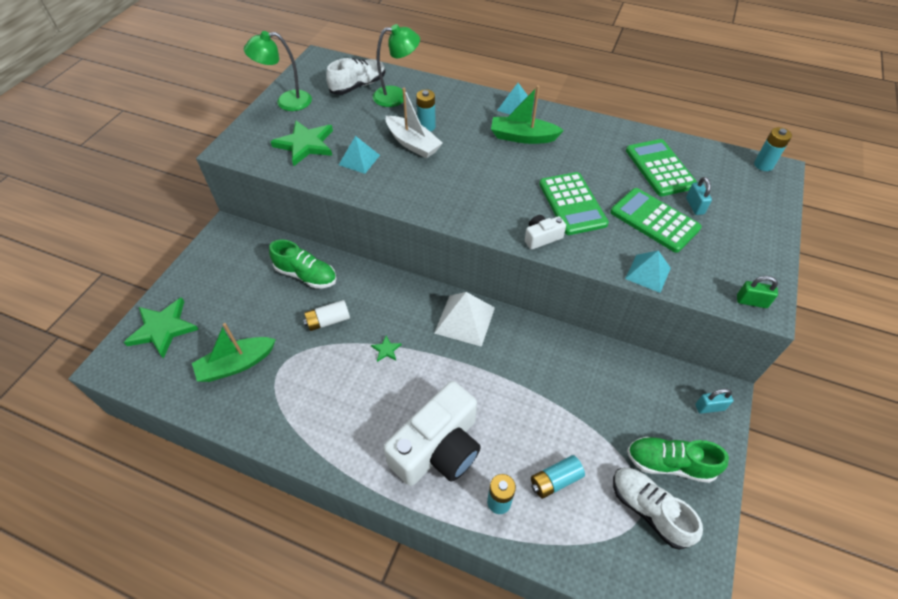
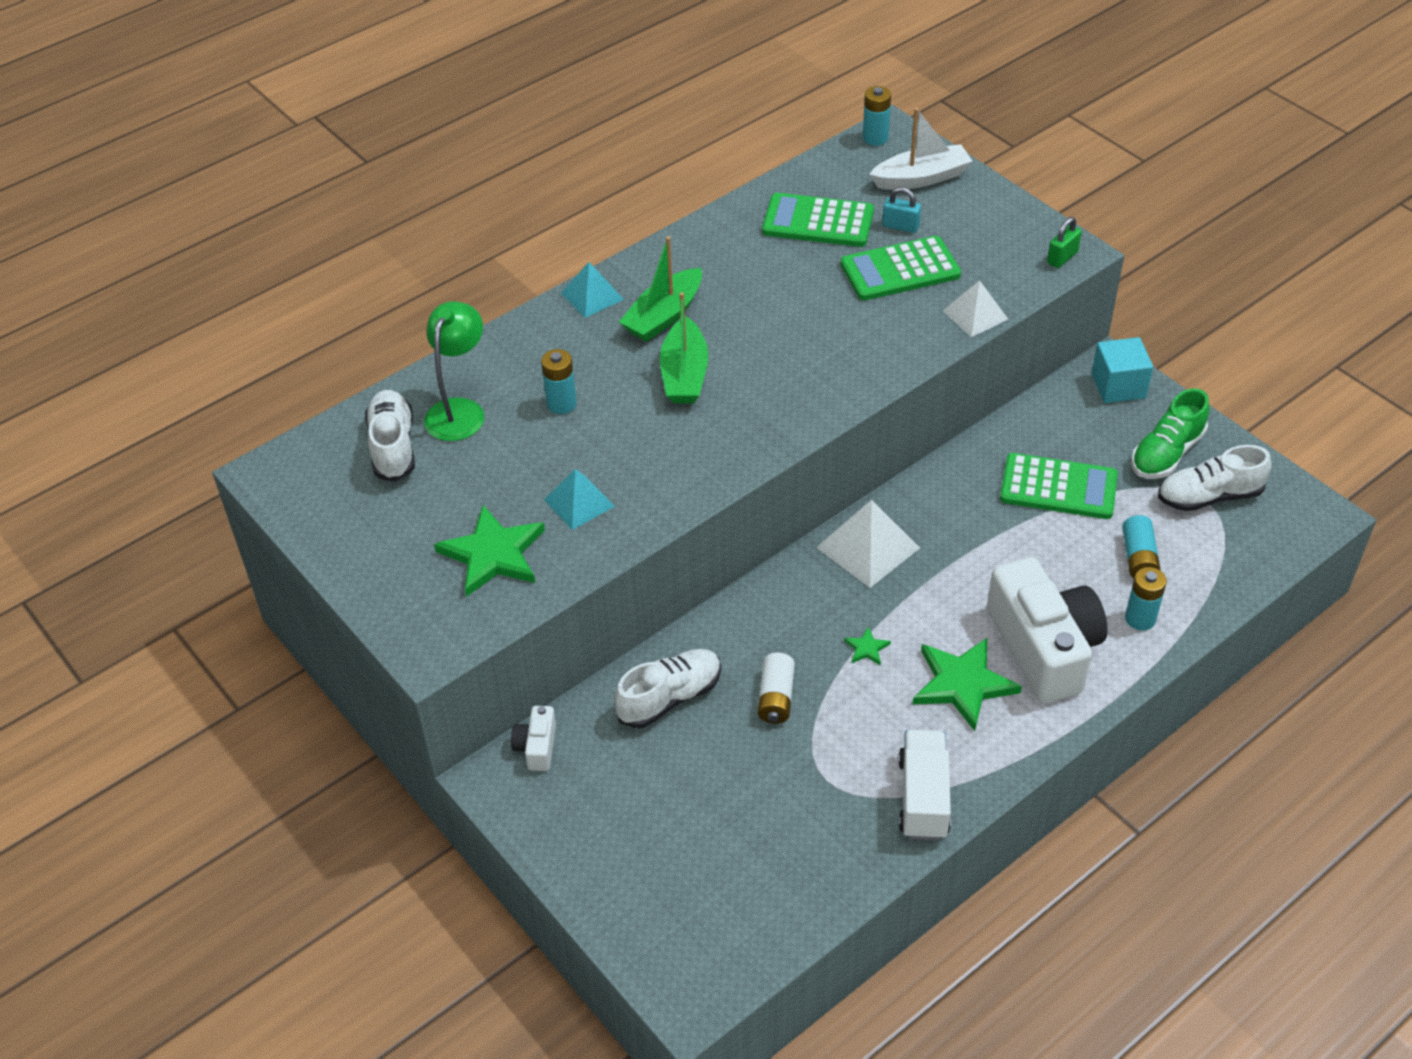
camera: 60 degrees left, 5 degrees down
(163, 329) = (660, 912): green star -> green star (963, 684)
(236, 364) = (789, 830): green boat -> green boat (684, 374)
(285, 424) = (923, 798): none -> white truck
(286, 102) = (359, 547): green lamp -> none
(306, 275) = (669, 698): green shoe -> white shoe
(412, 143) = (588, 432): white boat -> white boat (921, 178)
(542, 237) = (862, 377): white camera -> white camera (537, 747)
(572, 204) = (824, 325): green calculator -> green calculator (1058, 487)
(647, 273) = (975, 315): turquoise pyramid -> white pyramid
(709, 407) = (1118, 386): turquoise padlock -> turquoise cube

